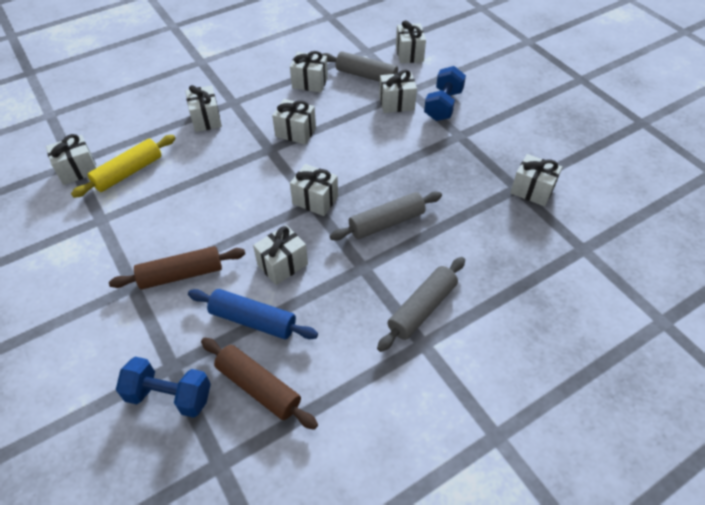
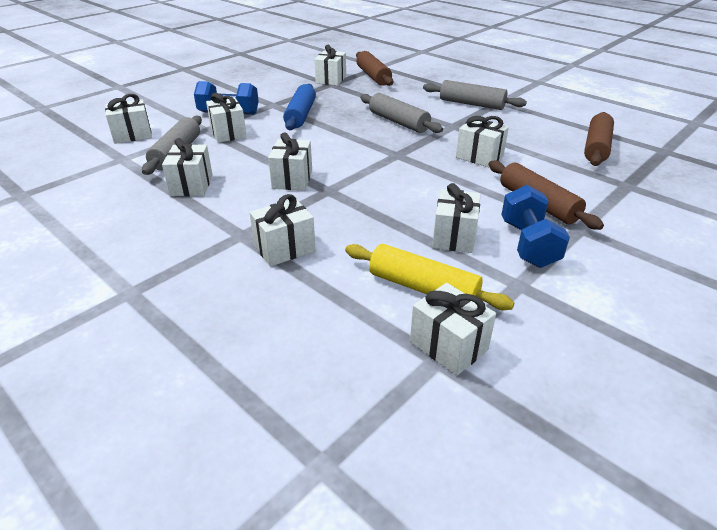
camera: 105 degrees left, 15 degrees down
(169, 395) = (649, 180): blue dumbbell -> blue dumbbell (528, 244)
(253, 320) = (546, 159): blue rolling pin -> blue rolling pin (300, 115)
(315, 200) = (392, 154): white gift -> white gift (454, 237)
(541, 233) = (373, 76): none -> brown rolling pin

